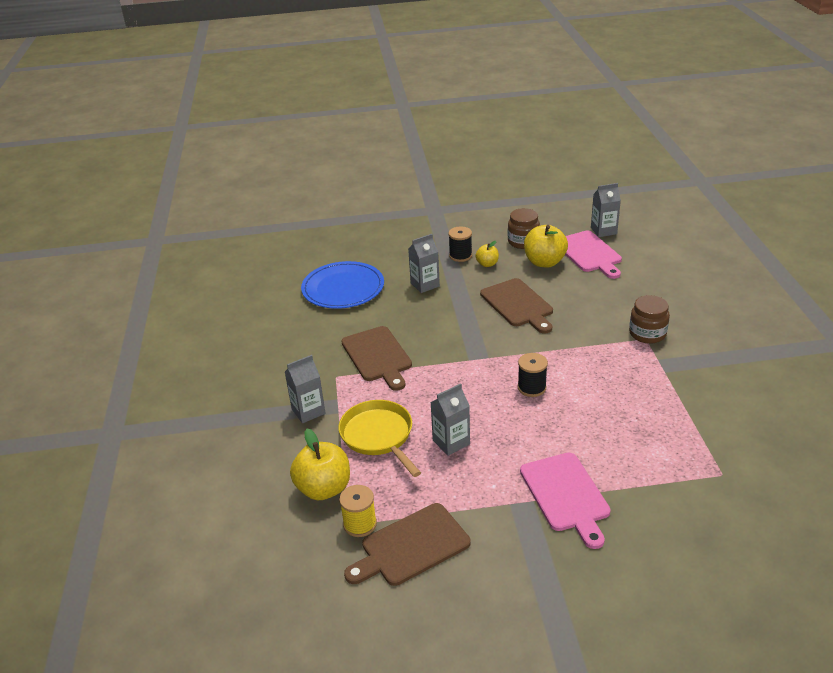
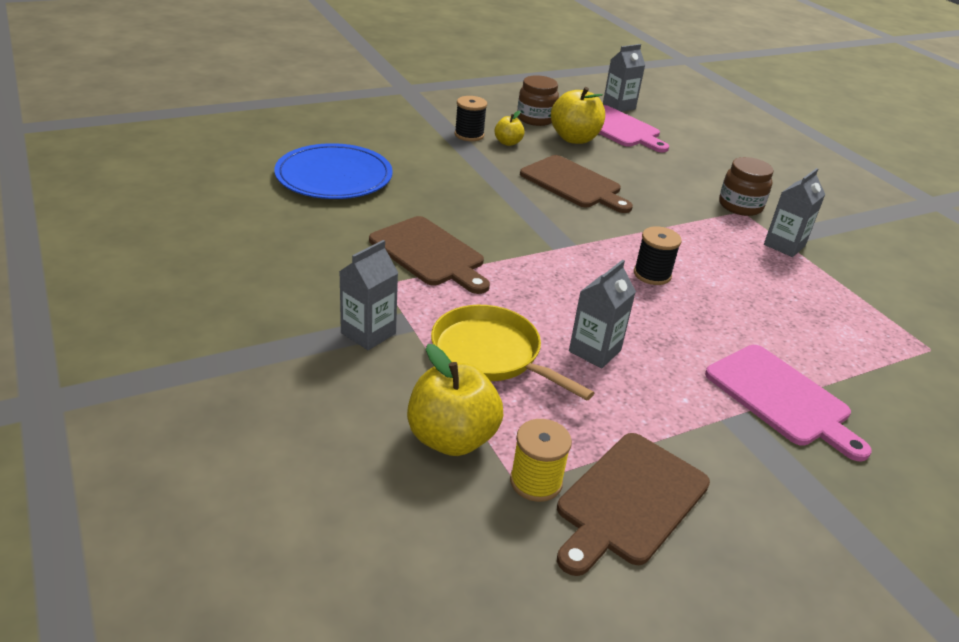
camera: 25 degrees left, 0 degrees up
(425, 285) = (443, 168): grey carton -> grey carton (784, 245)

